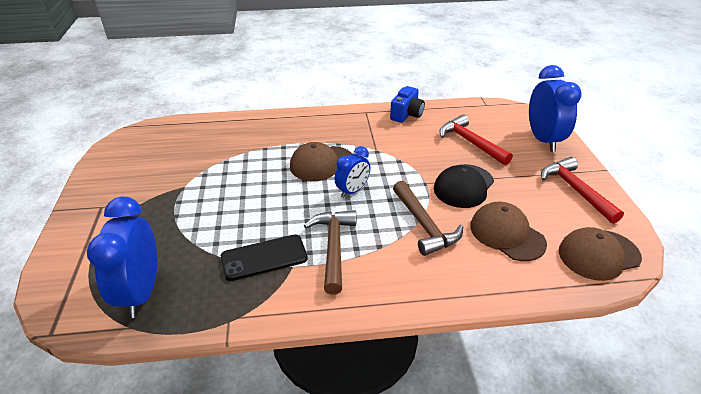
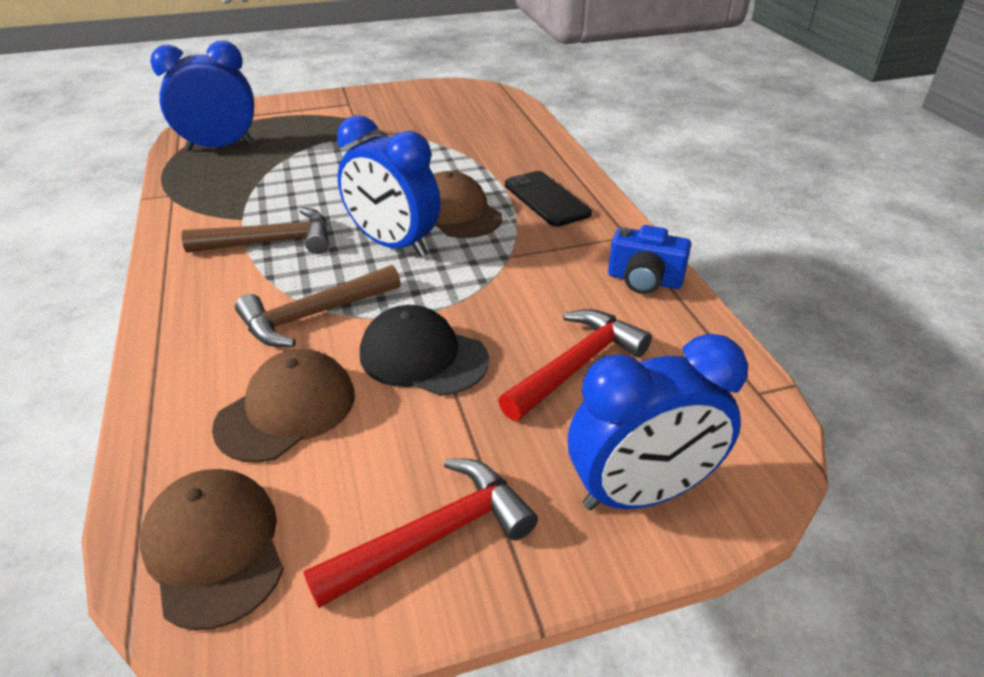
camera: 80 degrees right, 0 degrees up
(264, 257) = (259, 199): black phone -> black phone (546, 199)
(352, 191) = (393, 244): blue clock -> blue clock, size x1.72

